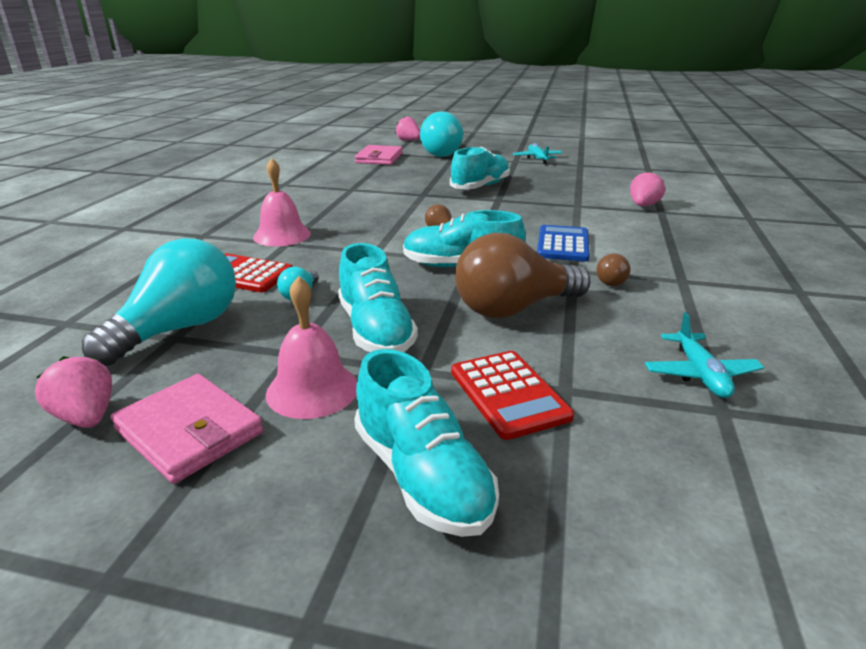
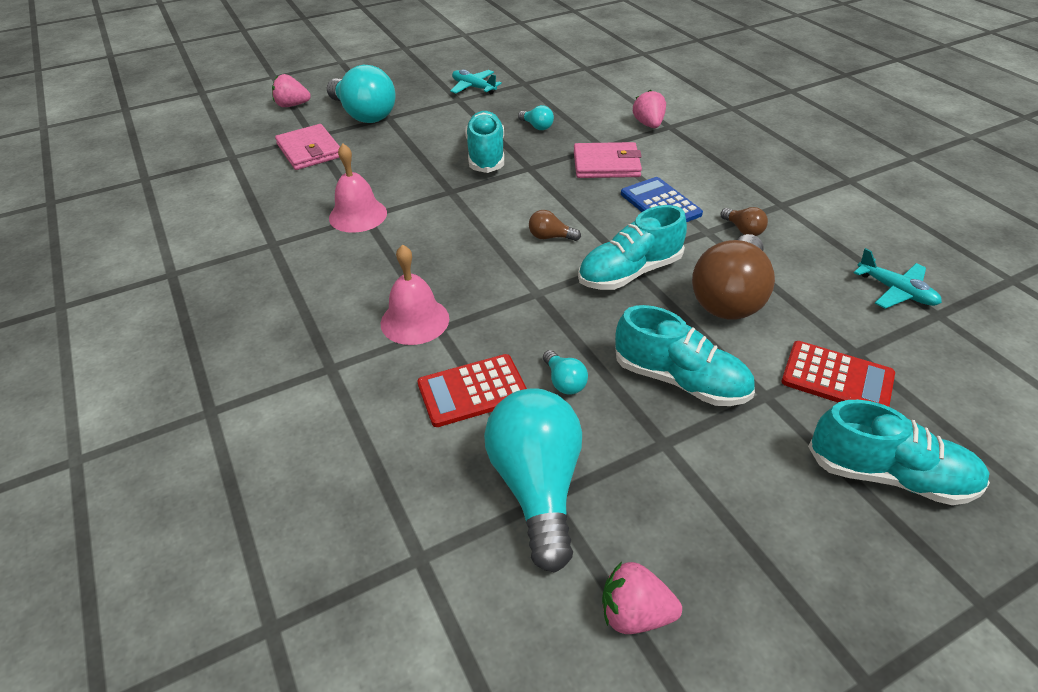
camera: 40 degrees left, 15 degrees up
(189, 431) = (722, 560): pink wallet -> pink wallet (606, 164)
(312, 389) = (732, 463): pink bell -> pink bell (358, 215)
(545, 184) = (537, 126): none -> turquoise light bulb

